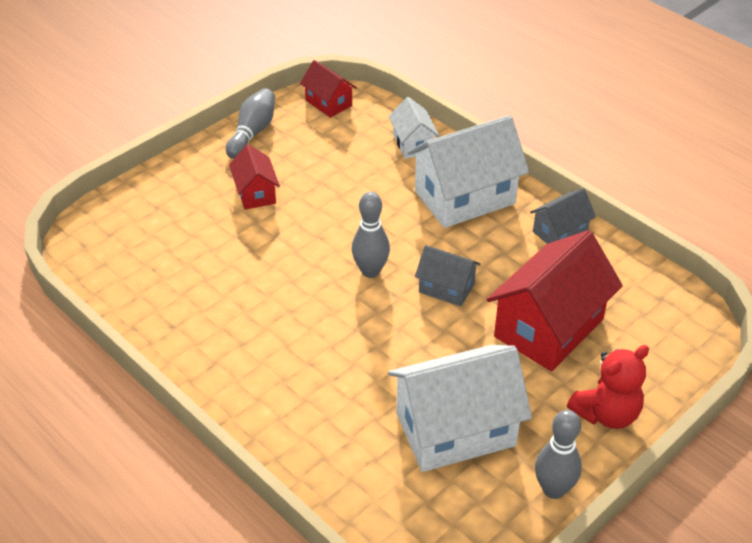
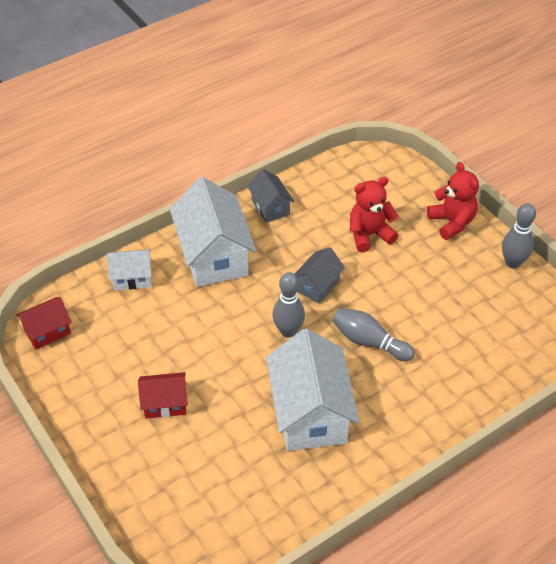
camera: 80 degrees left, 5 degrees up
(252, 133) = (71, 398): grey bowling pin -> grey bowling pin (369, 342)
(455, 430) = (459, 304): white house -> white house (310, 413)
(549, 328) = (369, 235): red house -> red teddy bear

